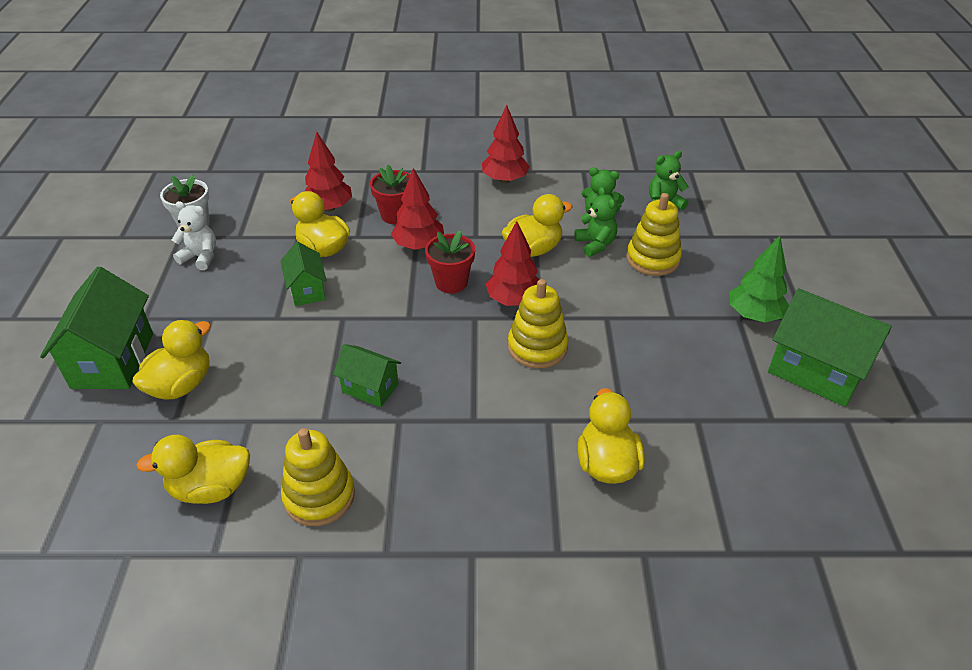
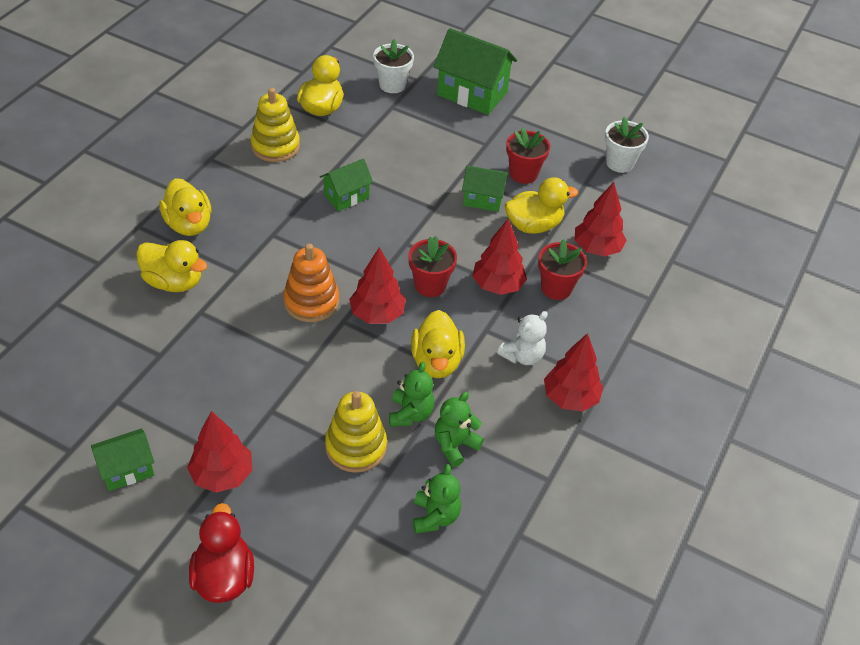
camera: 115 degrees right, 5 degrees up
(123, 439) = (392, 85): none -> white flower pot
(181, 385) = (422, 116): yellow duck -> yellow duck (189, 224)
(200, 257) = (568, 156): white teddy bear -> white teddy bear (522, 356)
(248, 277) = (523, 174): none -> red flower pot
(537, 347) = (311, 302): yellow stacking toy -> orange stacking toy
(595, 244) = (410, 414): green teddy bear -> green teddy bear turned 90 degrees counterclockwise
(754, 315) = (222, 475): green tree -> red tree
(816, 371) = (127, 470): green house -> green house, size x0.57
(818, 276) = (224, 577): none -> red duck

